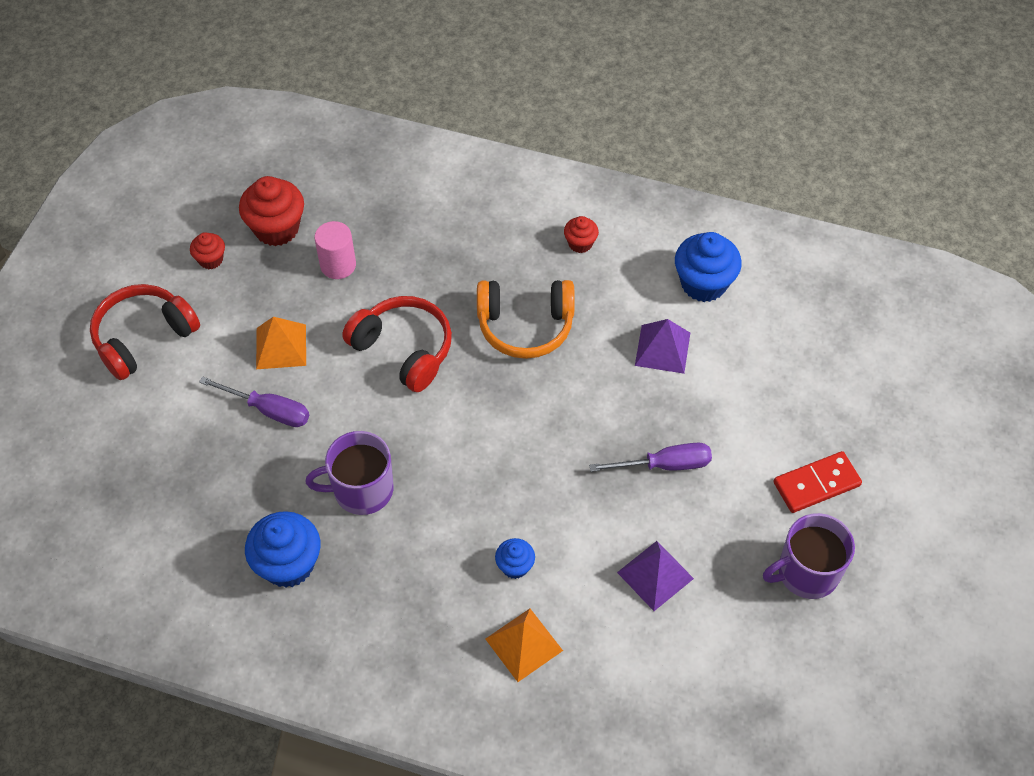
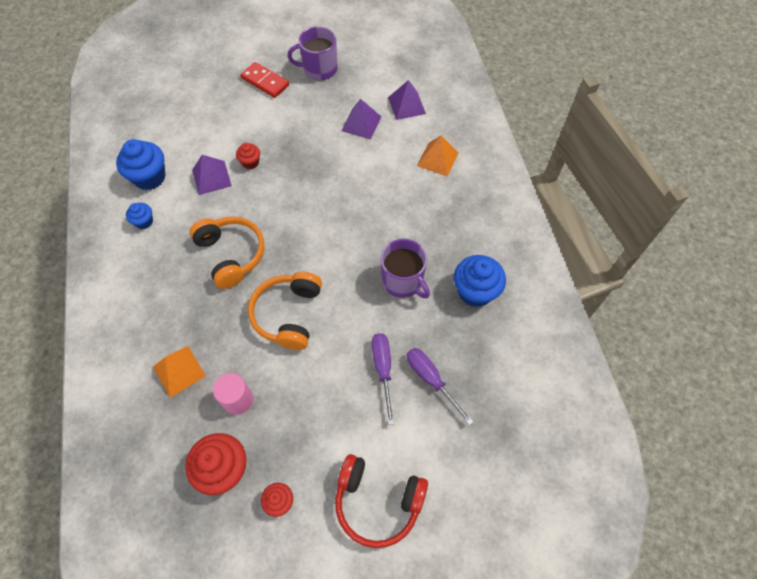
camera: 120 degrees left, 5 degrees up
(281, 346) = (329, 394): orange pyramid -> orange pyramid (179, 371)
(404, 349) = (288, 314): red headphones -> orange headphones
(515, 566) = (398, 183): blue cupcake -> blue cupcake (144, 222)
(580, 243) = (146, 256): red cupcake -> red cupcake (250, 162)
(656, 661) = (406, 105): none -> purple pyramid
(664, 465) = (292, 145): purple screwdriver -> purple screwdriver (431, 380)
(806, 572) = (319, 69): purple mug -> purple mug turned 135 degrees clockwise

